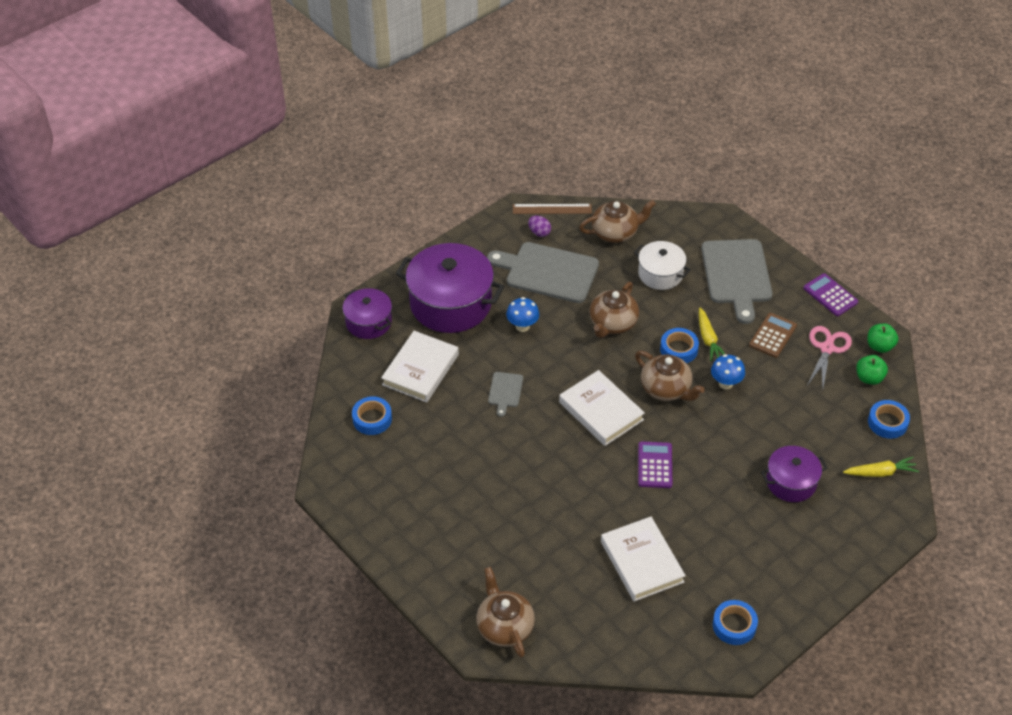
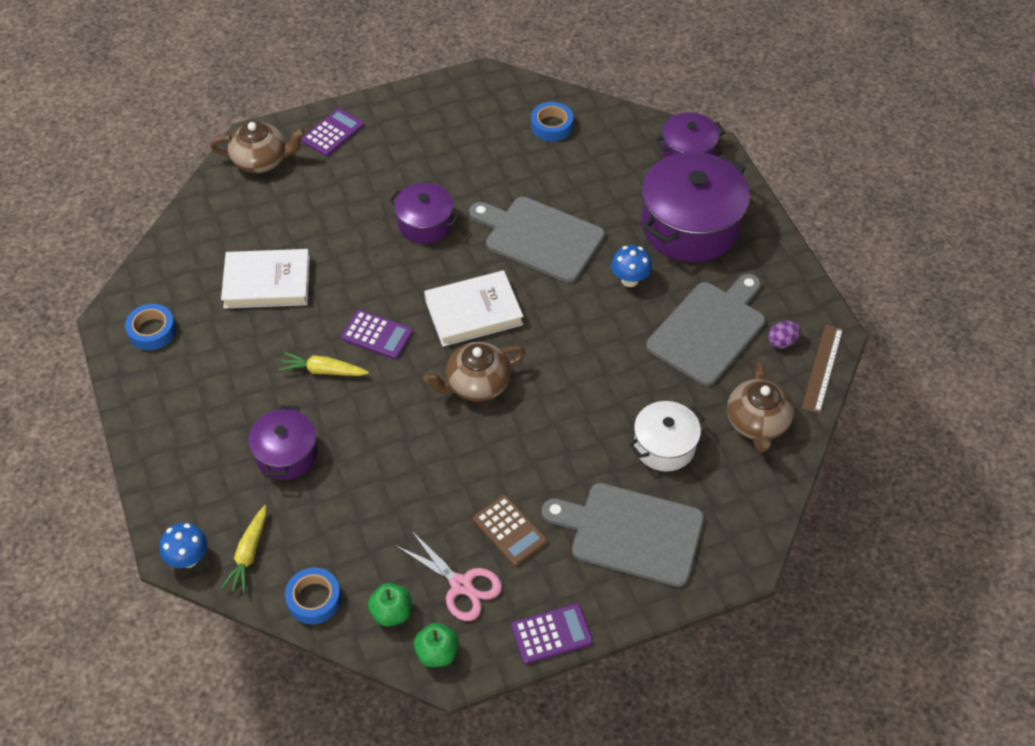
camera: 110 degrees right, 5 degrees up
(420, 369) = (602, 177): white book -> none
(445, 581) = (333, 133): none -> purple calculator
(505, 391) = (540, 238): grey cutting board -> grey cutting board, size x2.15
(525, 472) = (425, 223): none -> purple pot
(612, 323) = (599, 366): brown teapot -> none
(679, 349) = (530, 418): blue tape -> none
(708, 339) = (534, 456): yellow carrot -> yellow carrot (323, 371)
(725, 383) = (457, 447): blue mushroom -> blue mushroom (188, 558)

